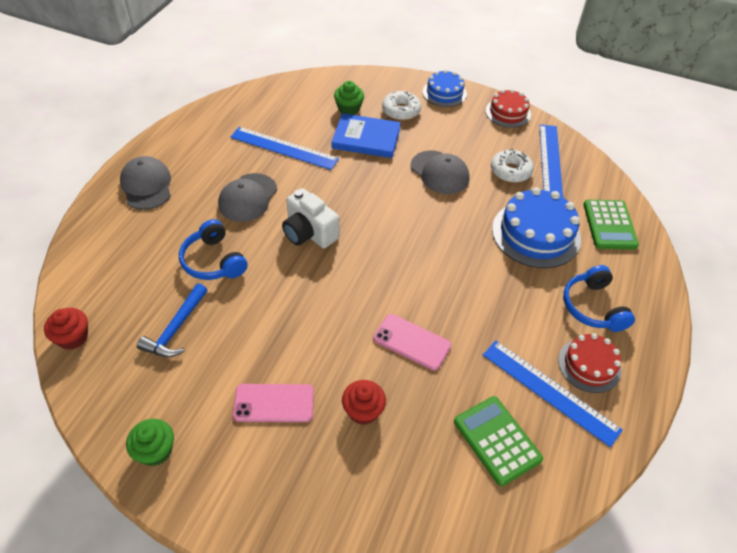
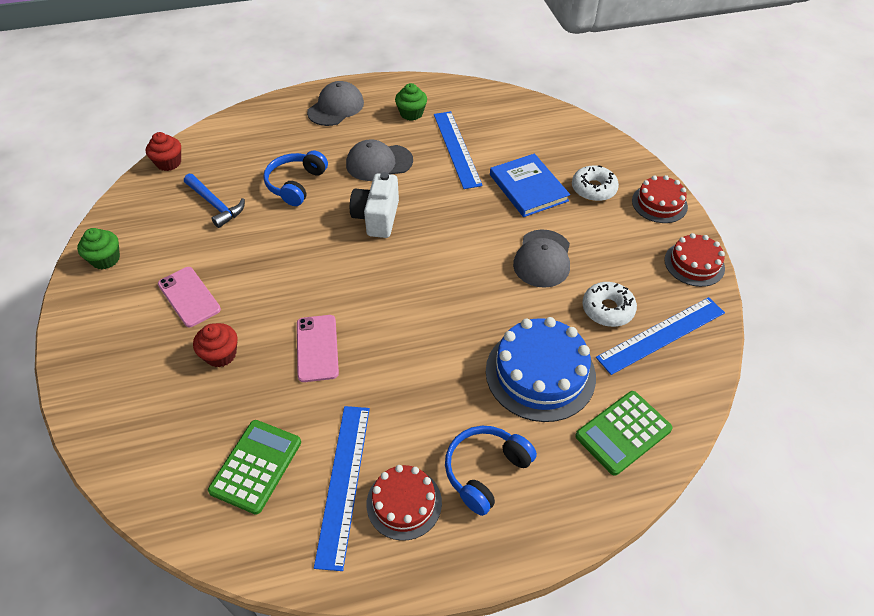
camera: 55 degrees right, 0 degrees up
(176, 329) = (215, 205): blue hammer -> blue hammer turned 120 degrees counterclockwise
(349, 109) = (552, 156): green cupcake -> green cupcake (411, 113)
(444, 93) = (659, 203): blue cake -> red cake

